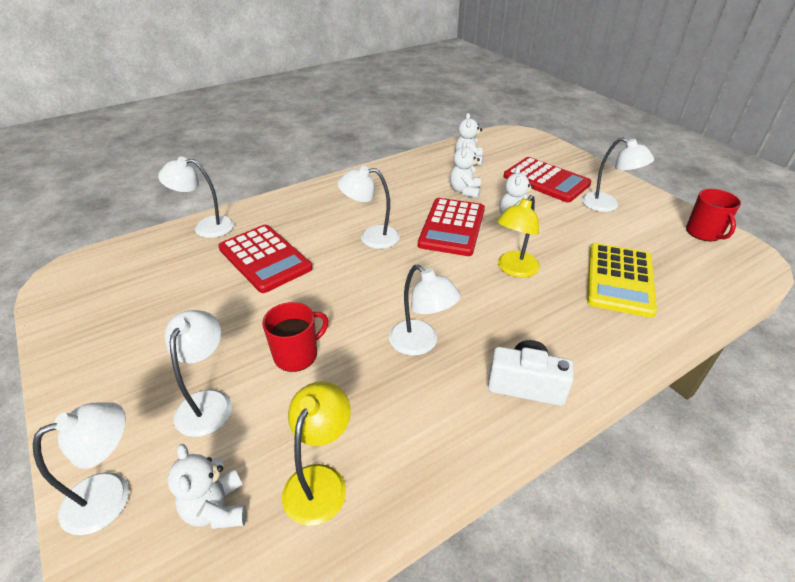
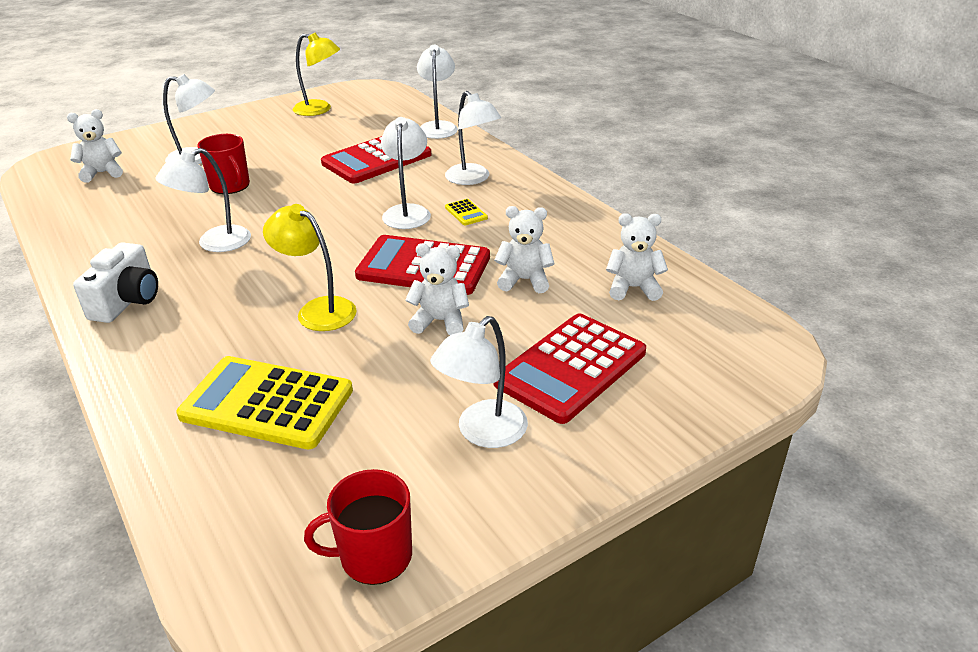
camera: 90 degrees right, 5 degrees down
(111, 495) = (137, 142): white lamp -> white lamp (472, 179)
(320, 481) = (97, 205): yellow lamp -> yellow lamp (319, 109)
(376, 211) = (466, 213): none -> yellow calculator

